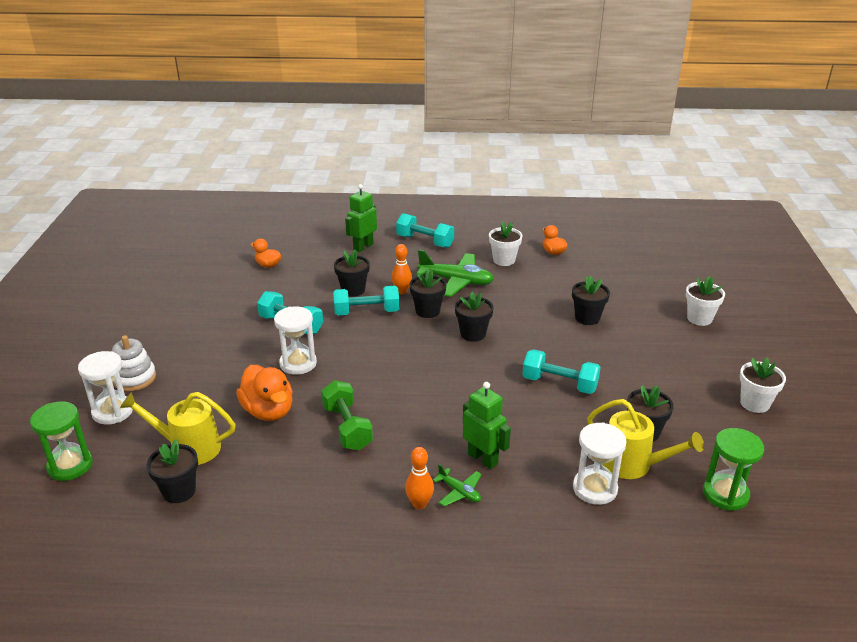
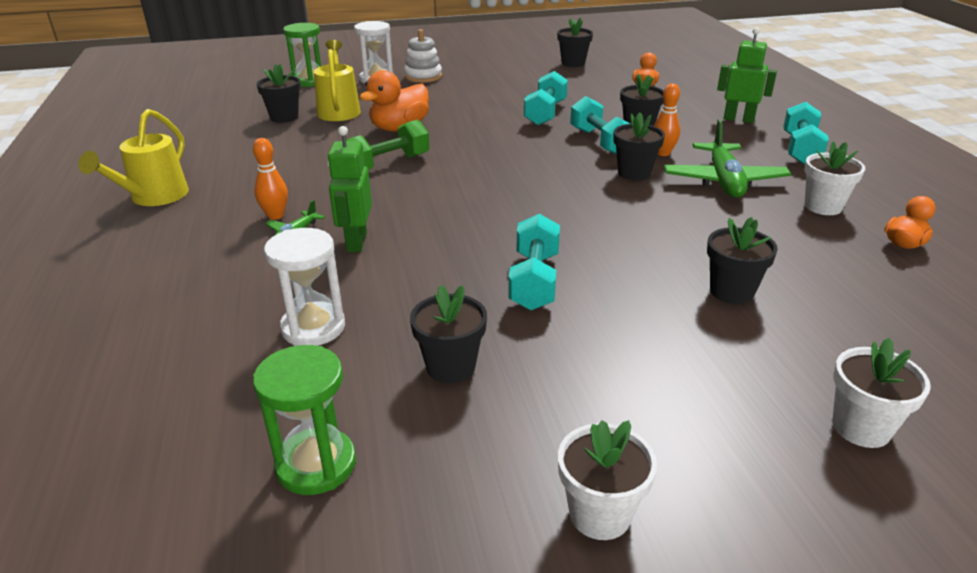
camera: 75 degrees right, 0 degrees up
(298, 363) = (481, 127): white hourglass -> none
(473, 334) = (607, 206): black flower pot -> black flower pot (573, 63)
(483, 459) = (356, 242): green robot -> green robot turned 150 degrees clockwise
(633, 465) = (370, 359): yellow watering can -> yellow watering can (153, 198)

